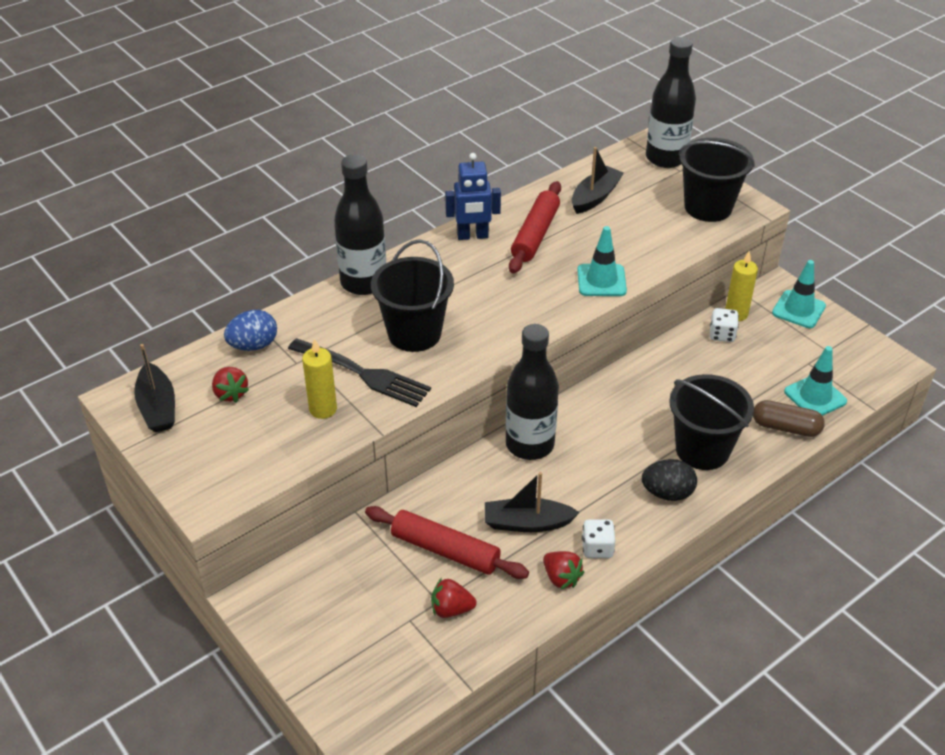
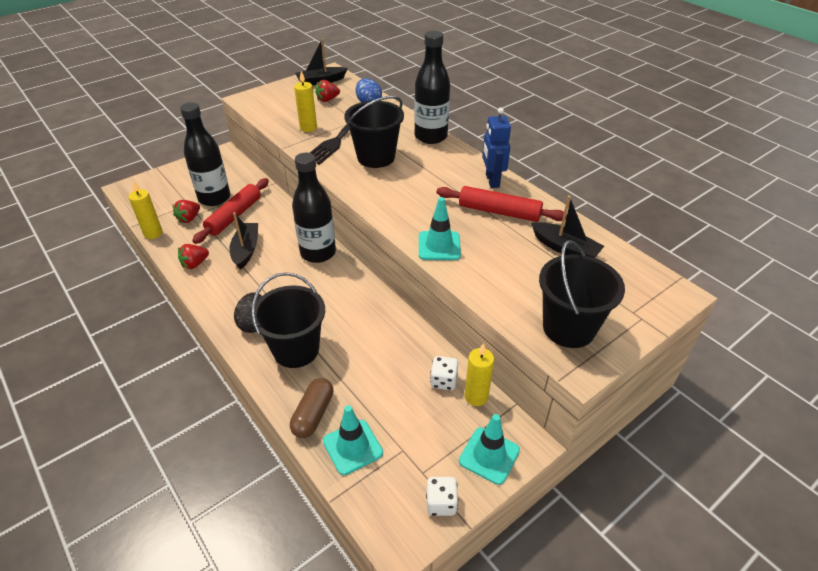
camera: 90 degrees right, 0 degrees up
(451, 609) = (189, 218): red strawberry -> red strawberry turned 150 degrees counterclockwise
(490, 650) = (153, 233): none -> yellow candle
(597, 548) = (214, 282): white dice -> white dice (441, 503)
(666, 158) = (652, 303): black bottle -> black bottle (214, 198)

